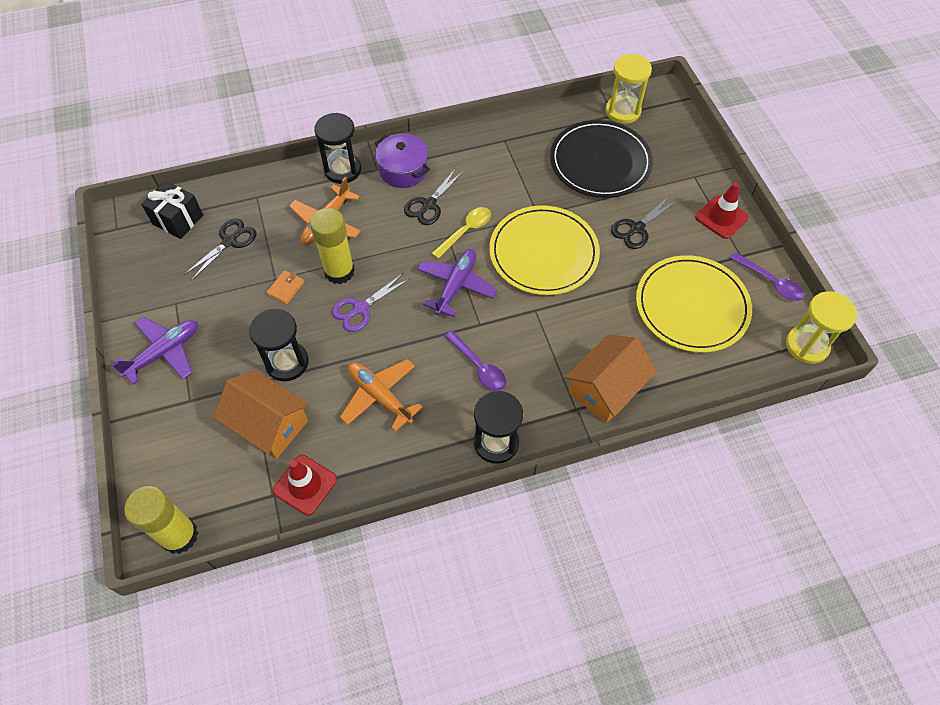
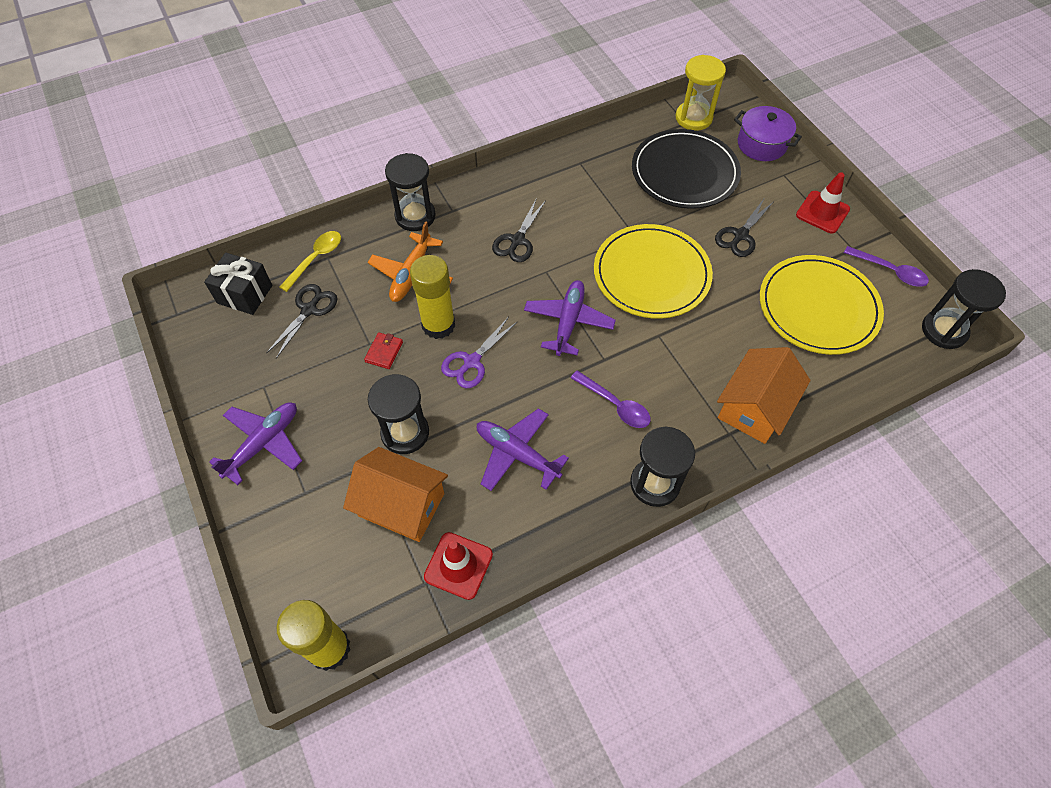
camera: 10 degrees left, 0 degrees up
(286, 288) = (384, 352): orange wallet -> red wallet
(380, 396) = (517, 454): orange plane -> purple plane
(403, 170) = (480, 208): purple pot -> purple pot (761, 144)
(465, 231) = (564, 263): yellow spoon -> yellow spoon (316, 259)
(807, 345) = (944, 330): yellow hourglass -> black hourglass

